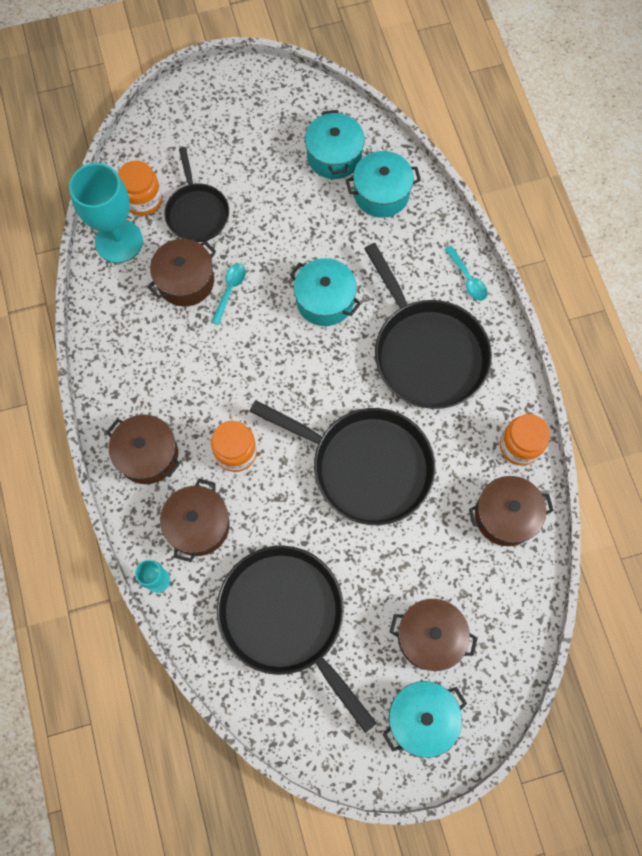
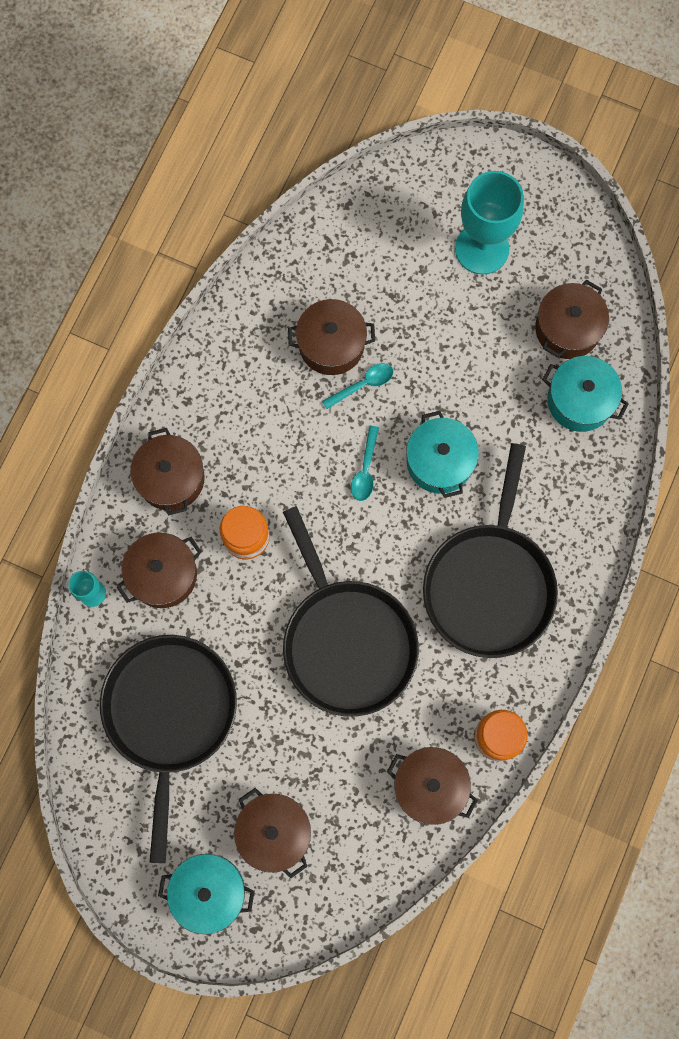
camera: 40 degrees right, 5 degrees up
(119, 241) = (303, 260): turquoise goblet -> turquoise goblet (482, 249)
(143, 200) = (357, 237): orange jar -> none
(197, 213) = (395, 287): black pan -> none
(334, 156) = (567, 329): turquoise pot -> brown pot
(467, 278) = (588, 545): turquoise spoon -> turquoise spoon (365, 469)

